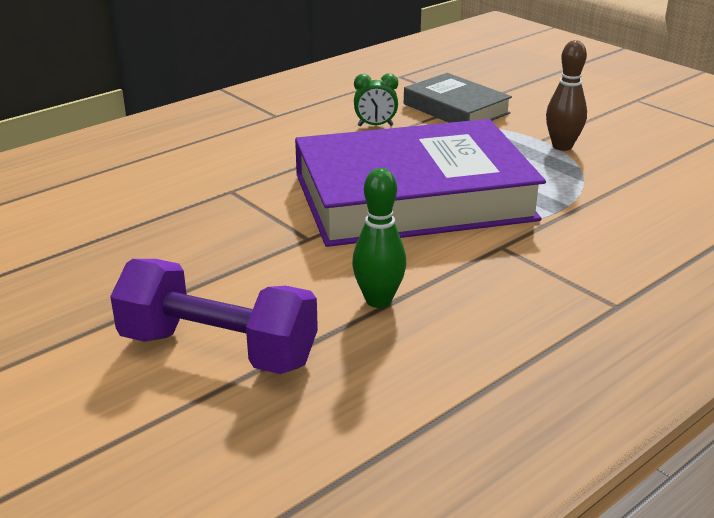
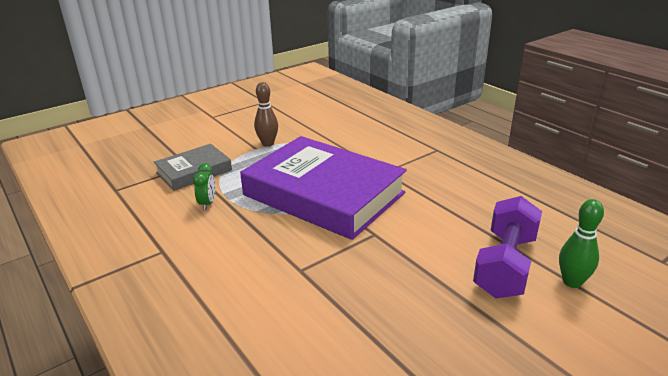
camera: 85 degrees left, 0 degrees up
(378, 300) = (443, 210): green bowling pin -> green bowling pin (572, 282)
(413, 197) = (323, 194): purple book -> purple book turned 45 degrees counterclockwise

